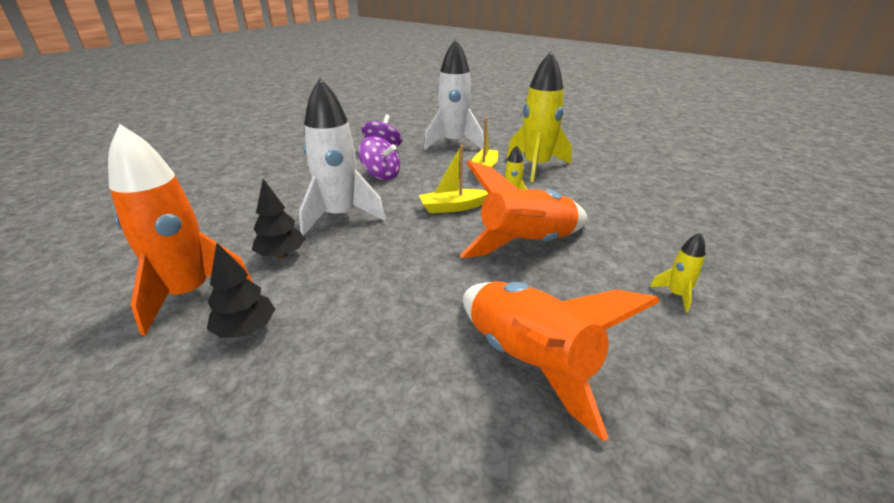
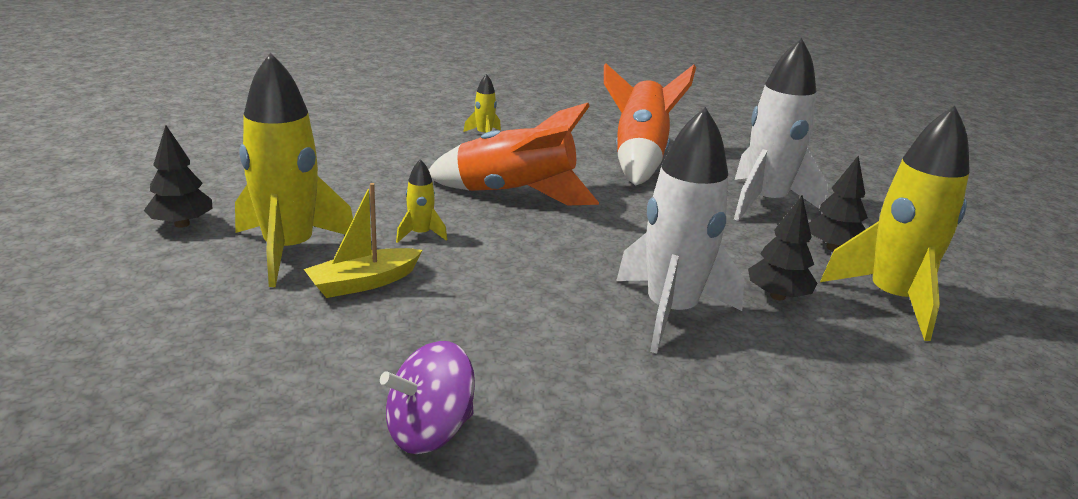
camera: 140 degrees left, 5 degrees down
(189, 293) = (891, 299): orange rocket -> yellow rocket
(381, 175) = (528, 357): purple spinning top -> none
(452, 207) = (515, 255): yellow boat -> none
(454, 143) = (268, 368): white rocket -> white rocket (765, 203)
(592, 157) = (182, 224): none -> black tree

